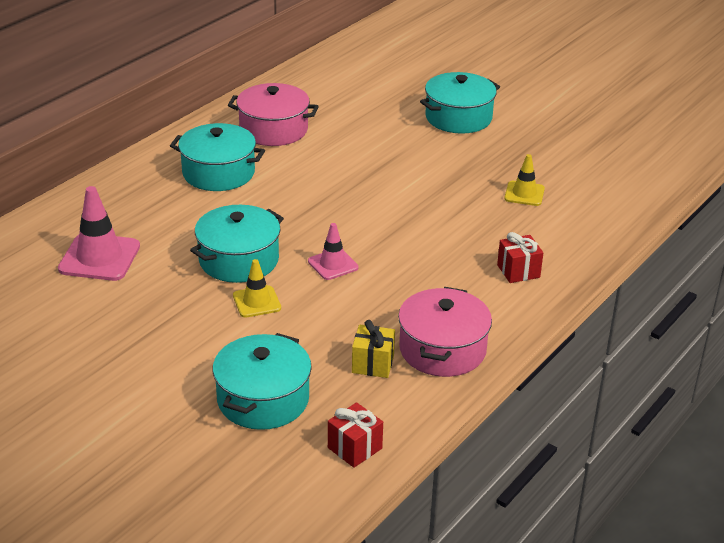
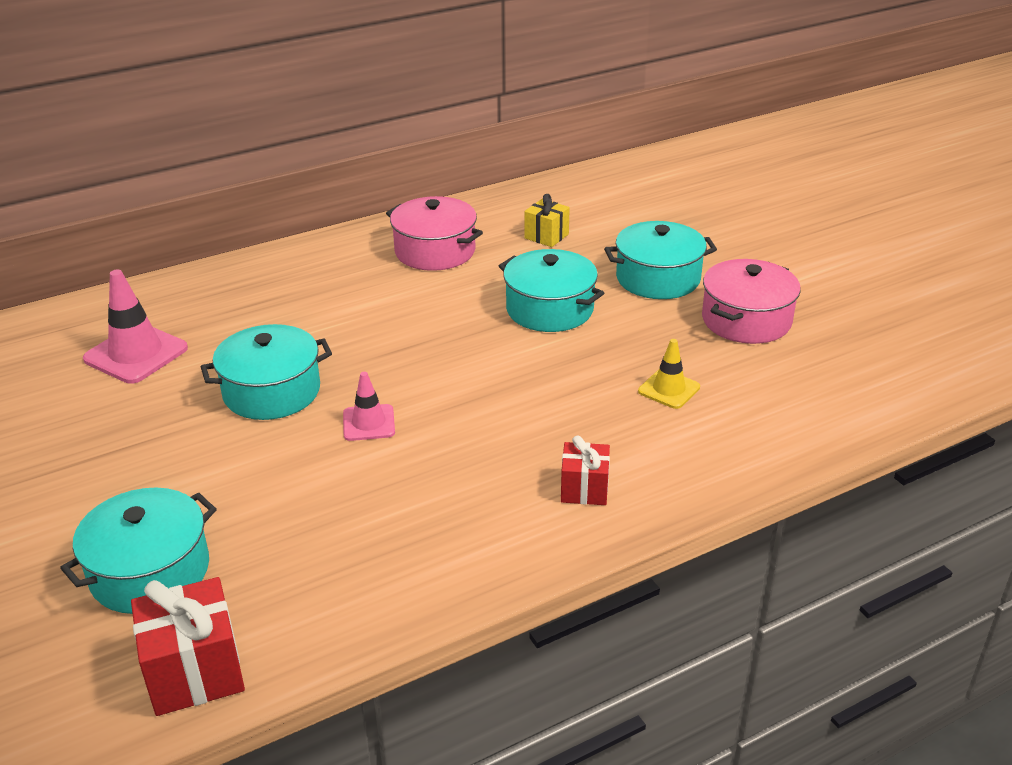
camera: 25 degrees right, 0 degrees up
(218, 173) = (336, 287): turquoise pot -> turquoise pot (549, 309)
(256, 302) = (248, 447): yellow traffic cone -> none
(354, 448) = (195, 672): red gift -> red gift, size x1.60
(373, 364) = (309, 564): yellow gift -> yellow gift (546, 236)
(442, 349) = (407, 569): pink pot -> pink pot (746, 320)

